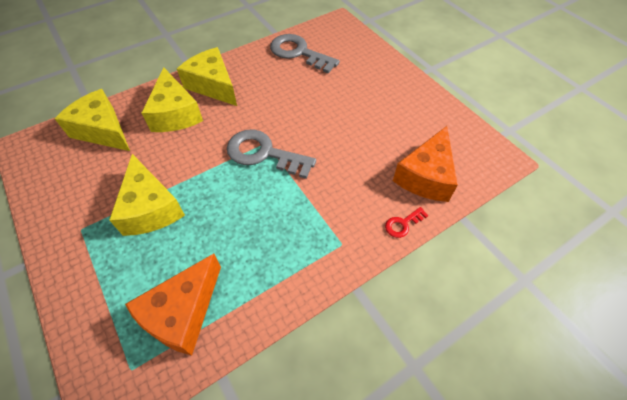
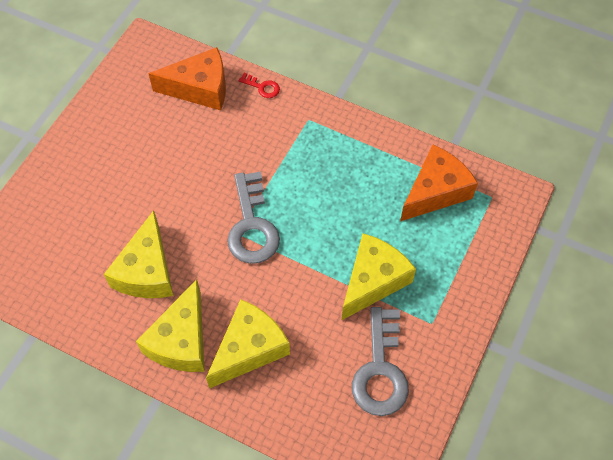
camera: 120 degrees left, 5 degrees up
(102, 130) = (319, 408): yellow cheese -> yellow cheese (147, 271)
(182, 313) = (435, 191): orange cheese -> orange cheese turned 45 degrees counterclockwise
(298, 52) = (68, 281): grey key -> grey key (380, 370)

